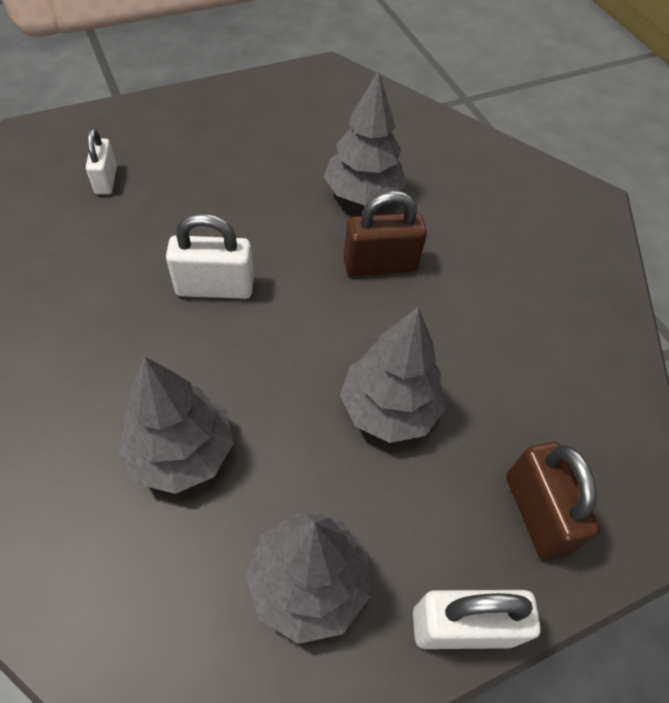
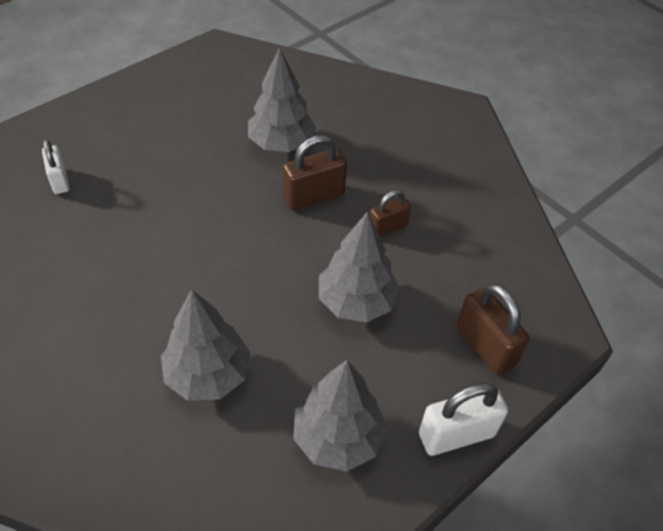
camera: 15 degrees left, 5 degrees down
(215, 288) = (187, 245): white padlock -> none
(456, 324) = (387, 228): none -> brown padlock

